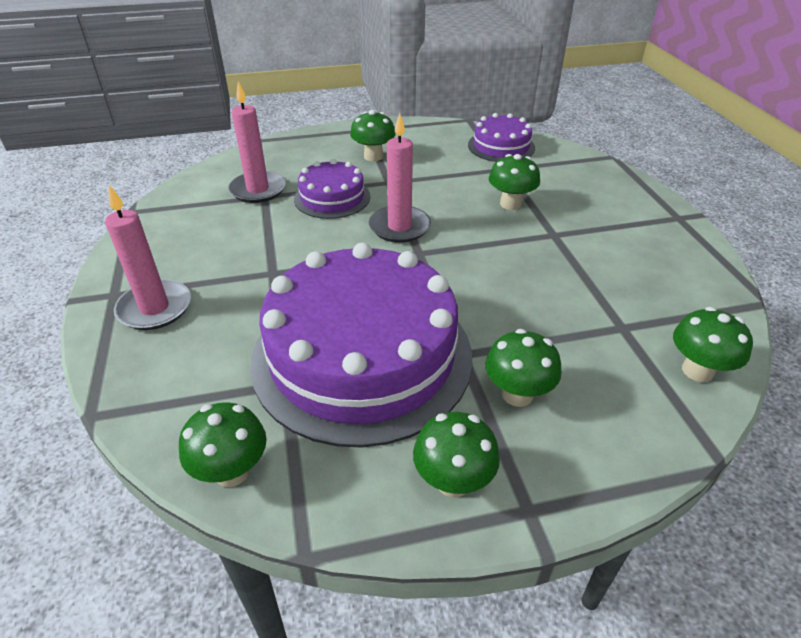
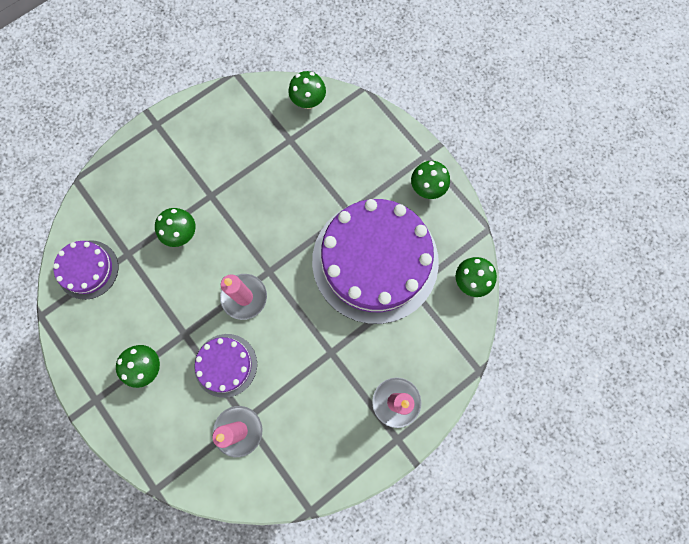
camera: 115 degrees left, 35 degrees up
(517, 394) = (364, 177): green mushroom -> none

